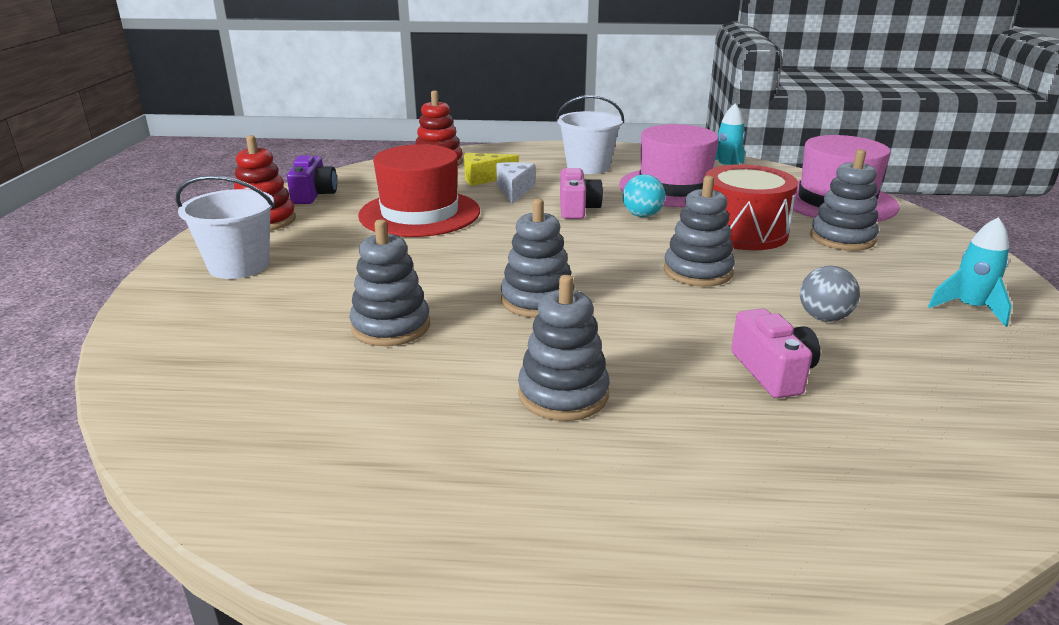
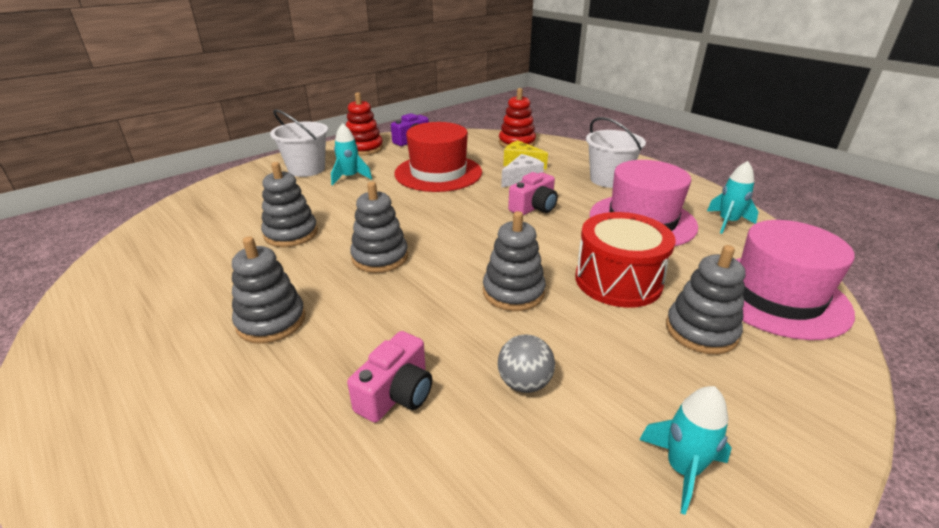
camera: 45 degrees right, 5 degrees up
(324, 253) = (350, 177): none -> turquoise rocket
(642, 215) = (568, 231): turquoise ball -> none

